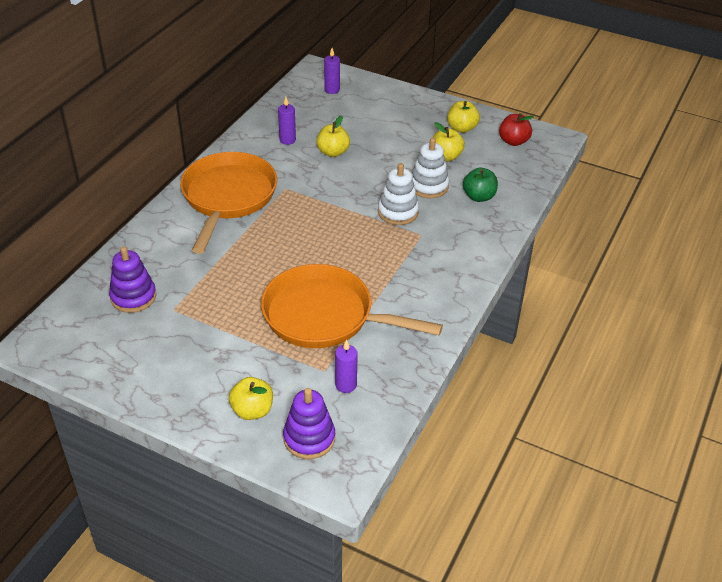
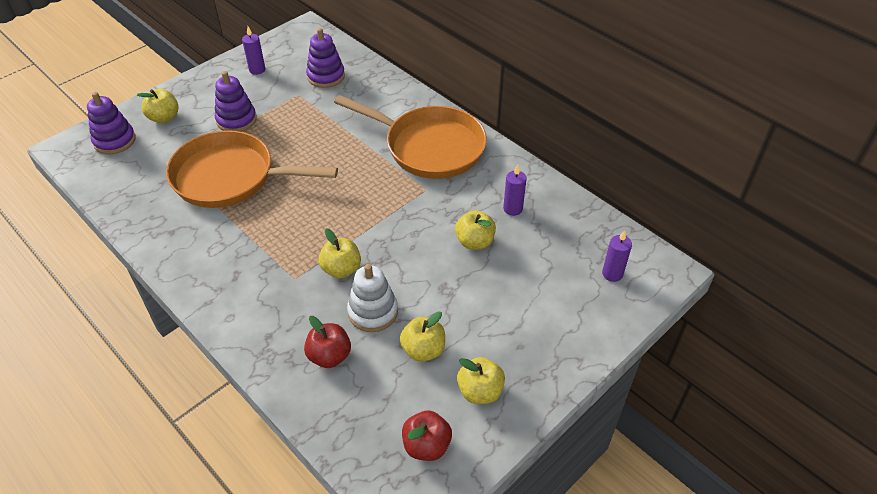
camera: 110 degrees right, 5 degrees up
(234, 344) = (236, 120): none -> purple stacking toy
(324, 316) = (230, 177): orange pan -> orange pan turned 120 degrees counterclockwise
(346, 385) = (146, 172): purple candle -> purple candle (257, 70)
(398, 212) = (341, 269): white stacking toy -> yellow apple
(479, 196) = (329, 356): green apple -> red apple

